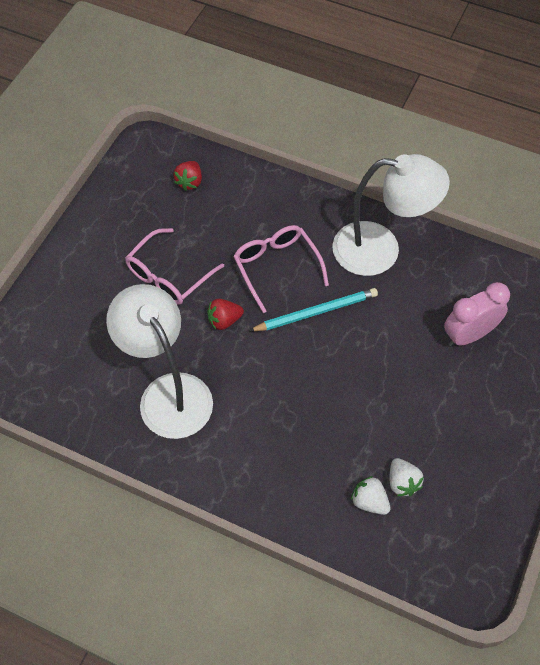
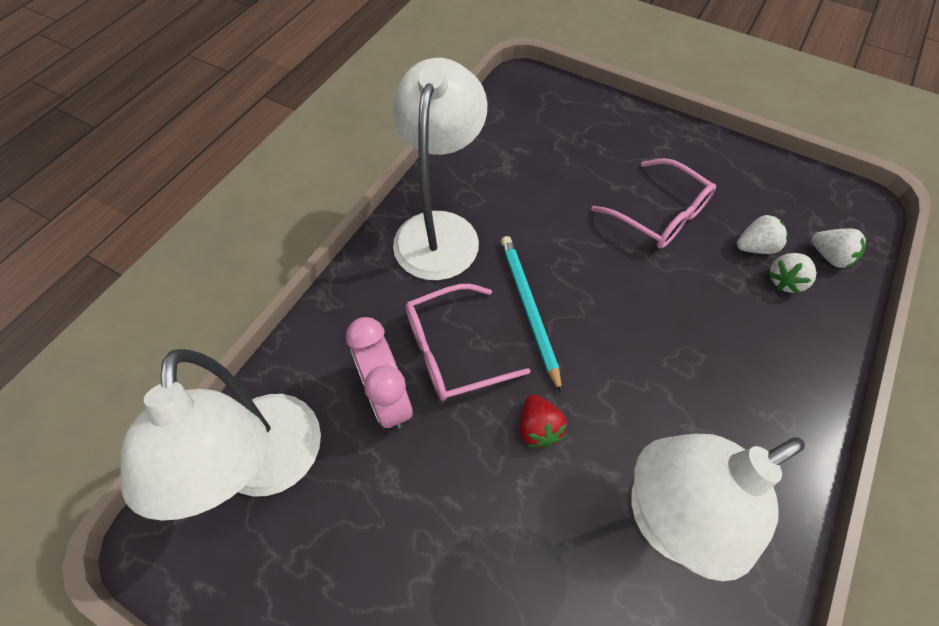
camera: 85 degrees left, 0 degrees up
(168, 276) = (451, 510): pink glasses -> pink glasses (659, 215)
(189, 182) = (268, 467): red strawberry -> white lamp
(402, 545) = (829, 256): none -> white strawberry
(469, 335) = (564, 165): pink clock -> pink clock (388, 398)

